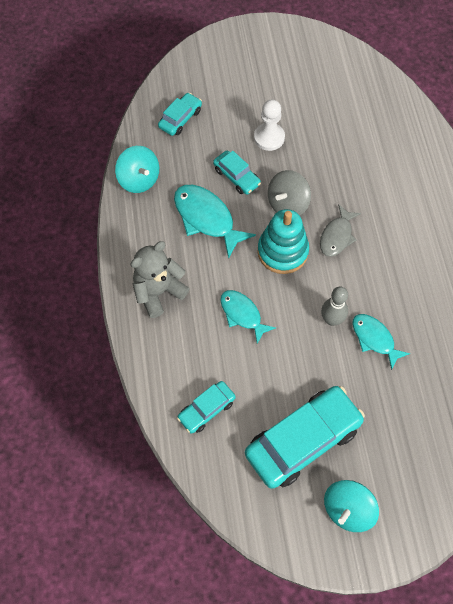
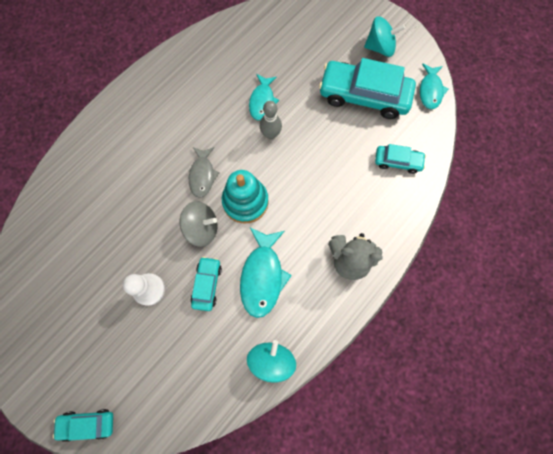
camera: 130 degrees left, 10 degrees up
(180, 119) = (184, 380): turquoise car -> turquoise car (87, 423)
(242, 314) = (316, 191): turquoise fish -> turquoise fish (430, 90)
(337, 236) = (202, 175): grey fish -> grey fish turned 105 degrees clockwise

